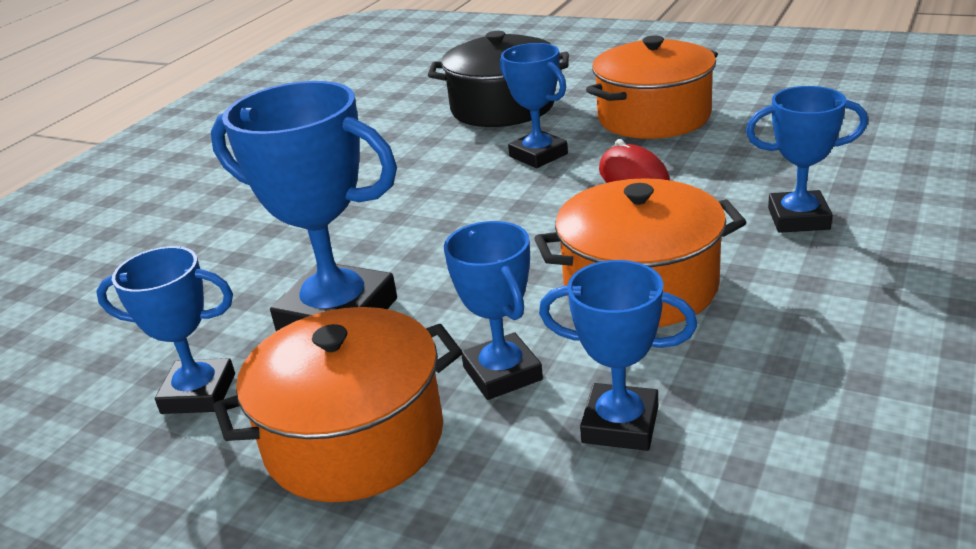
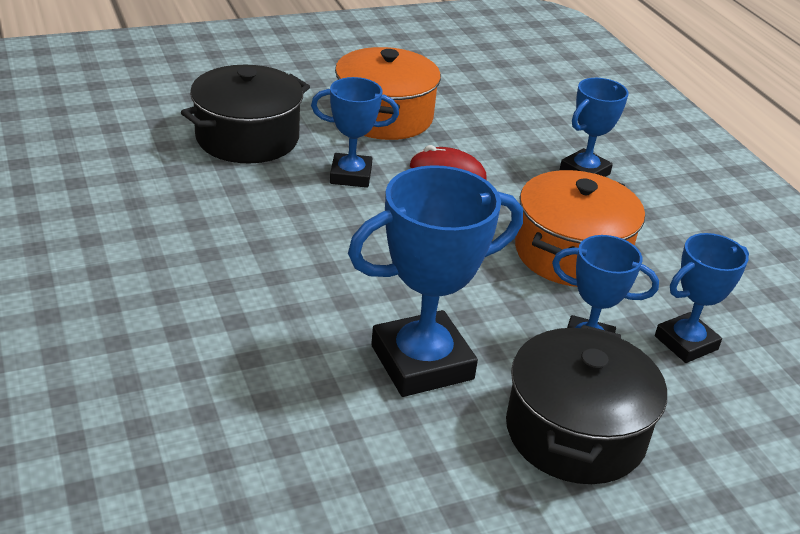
camera: 55 degrees left, 5 degrees up
(198, 393) = (425, 468): blue trophy -> none
(354, 439) = (575, 432): orange pot -> black pot

